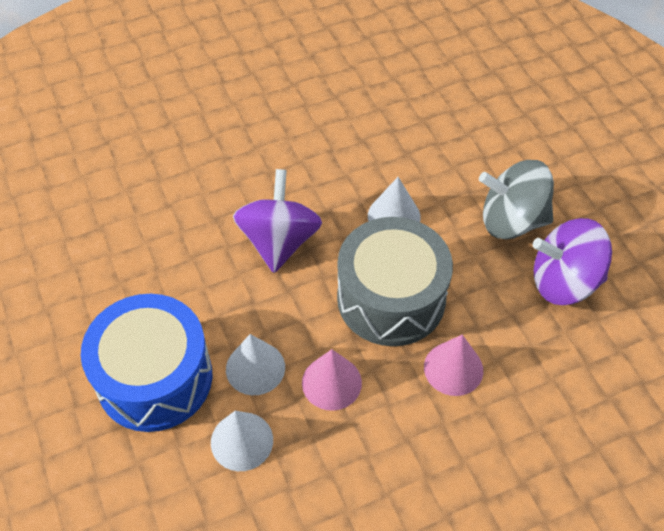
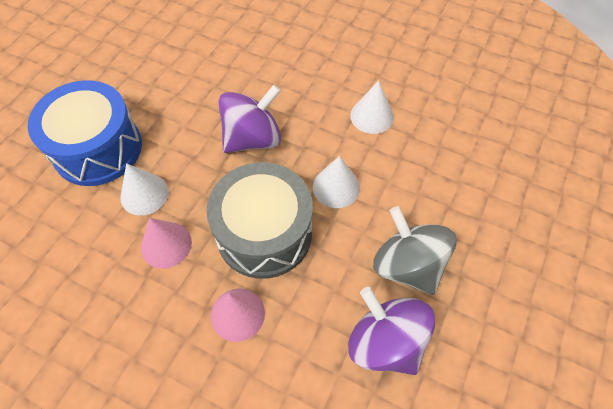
camera: 50 degrees right, 5 degrees up
(242, 441) = (84, 225): white cone -> white cone (372, 116)

